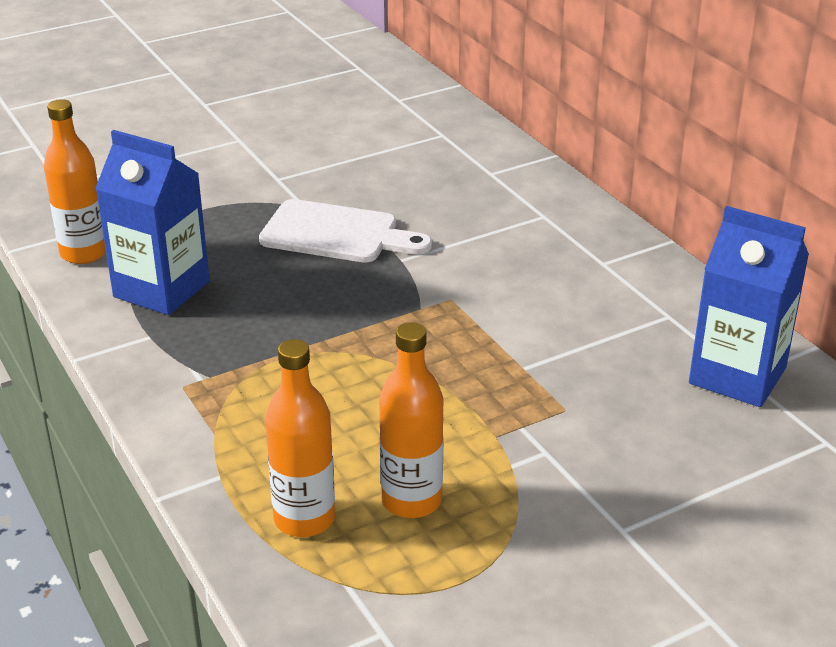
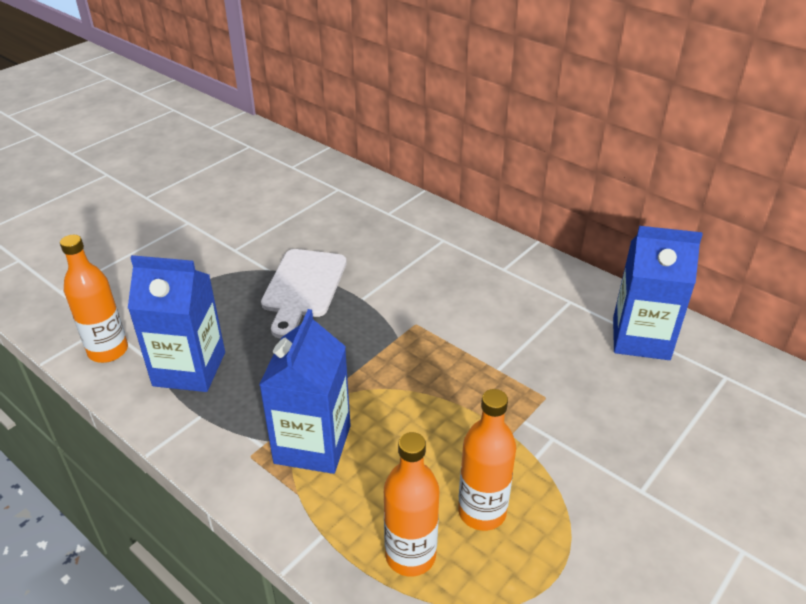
camera: 20 degrees left, 5 degrees up
(257, 391) = (312, 444): none -> blue carton
(337, 234) = (303, 287): white cutting board -> white cutting board turned 105 degrees clockwise

